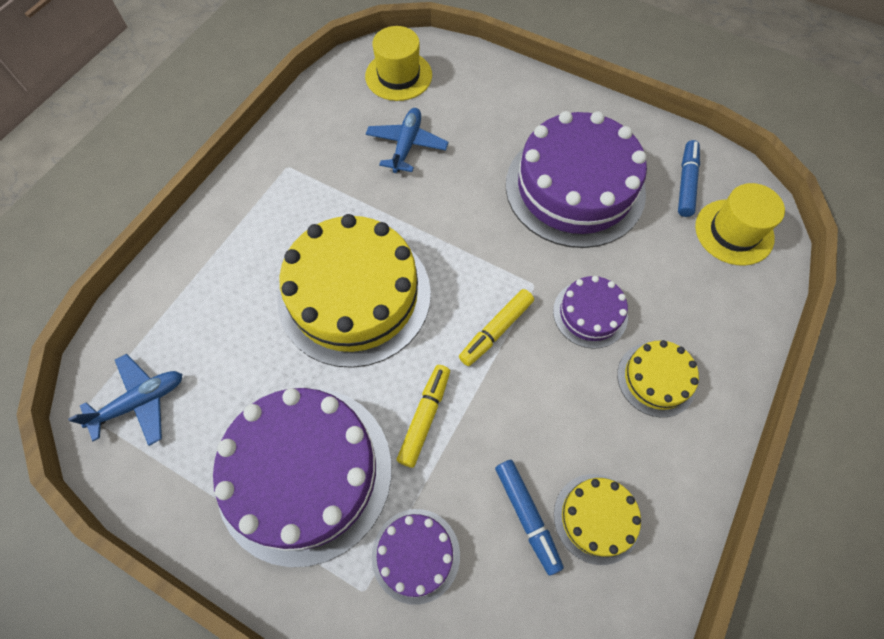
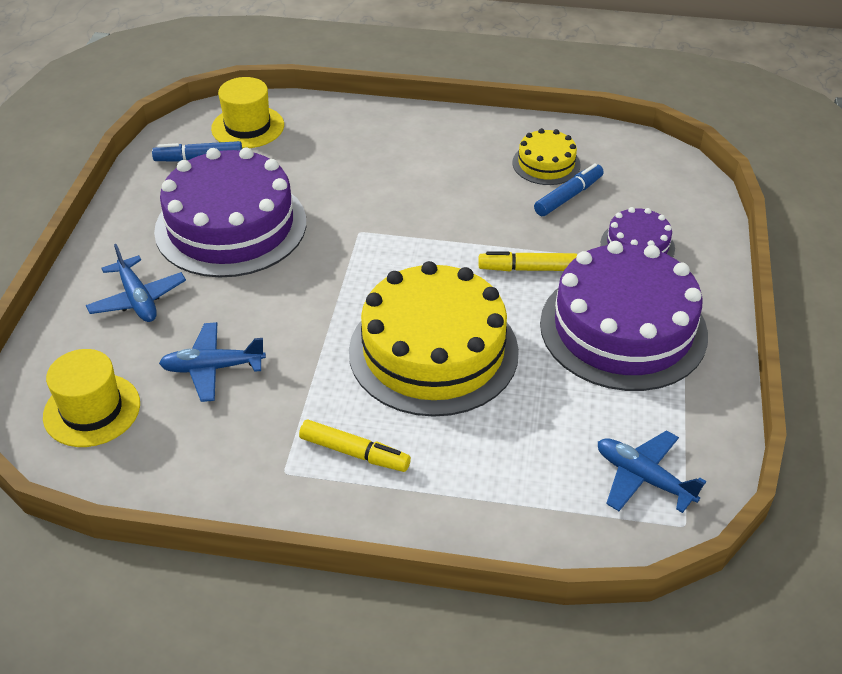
camera: 110 degrees left, 20 degrees down
(496, 330) = (420, 245): yellow marker -> yellow marker (354, 453)
(502, 113) = (137, 299): none -> blue plane
(590, 314) = (373, 194): purple cake -> none
(656, 379) = (416, 151): yellow cake -> none

